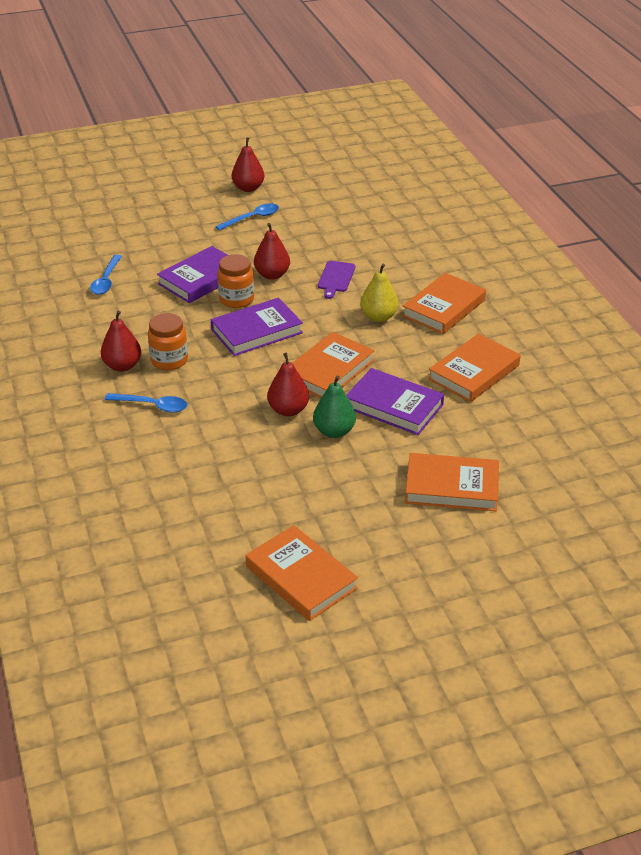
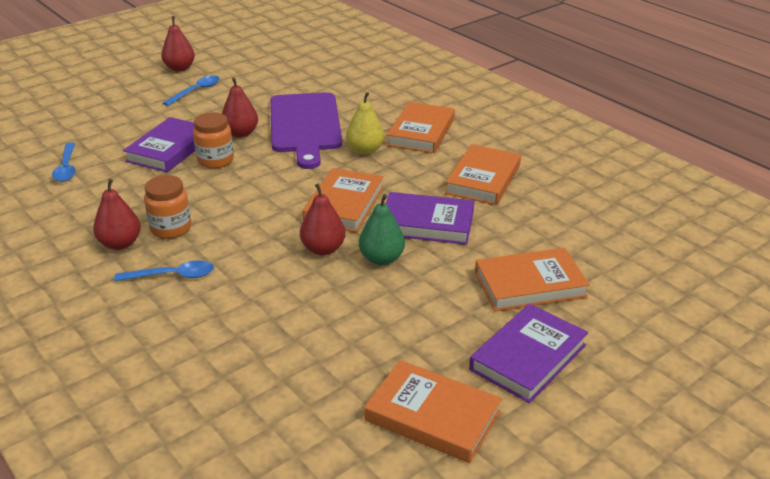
camera: 20 degrees left, 5 degrees down
(256, 331) = (251, 184): purple book -> purple book (528, 357)
(336, 278) = (305, 126): purple cutting board -> purple cutting board, size x2.30

